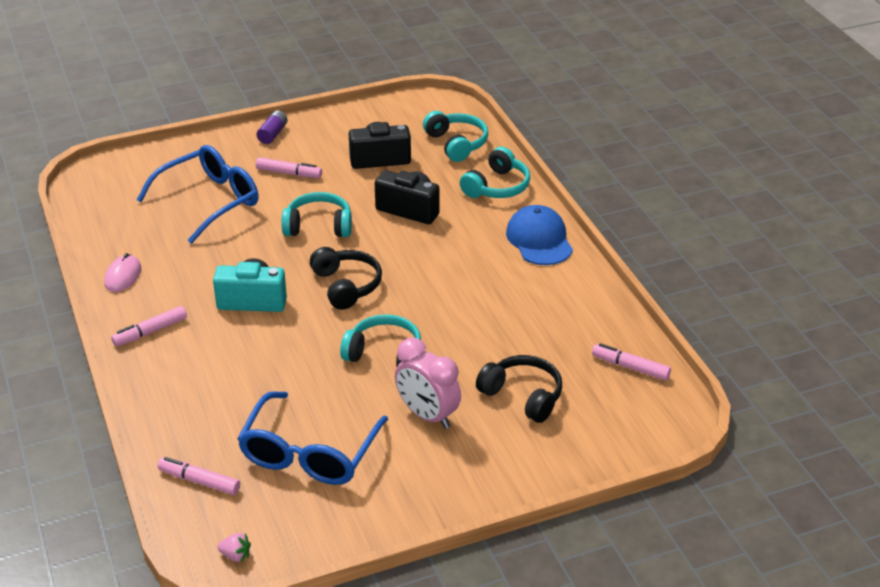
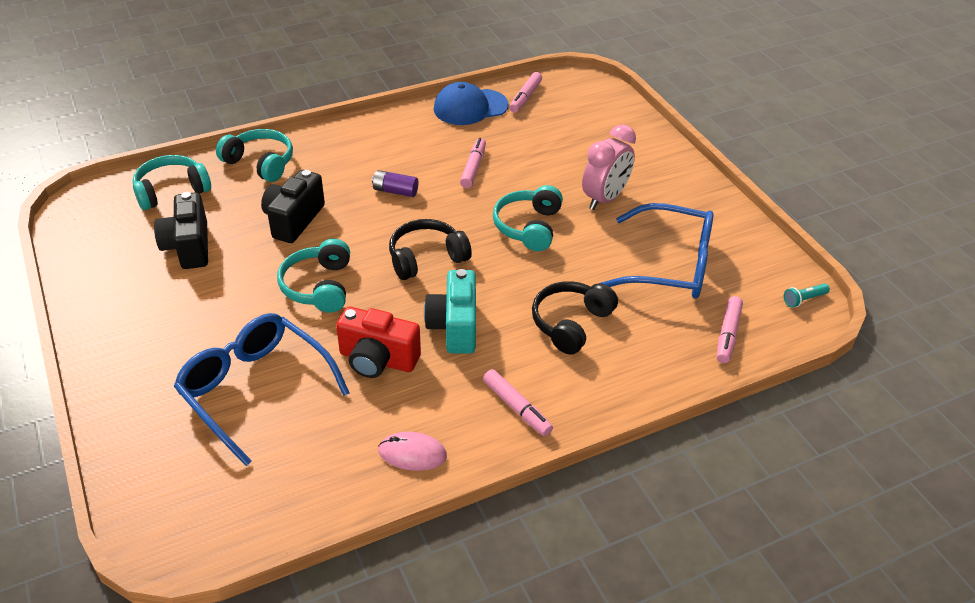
camera: 95 degrees left, 5 degrees up
(224, 258) = (377, 360): none -> red camera
(236, 555) = (803, 300): pink strawberry -> turquoise flashlight
(273, 134) = (106, 345): purple battery -> purple battery (395, 191)
(289, 173) = (204, 321): pink marker -> pink marker (473, 168)
(522, 396) = (569, 149): black headphones -> black headphones (571, 323)
(539, 240) = (353, 138): blue cap -> blue cap (470, 107)

